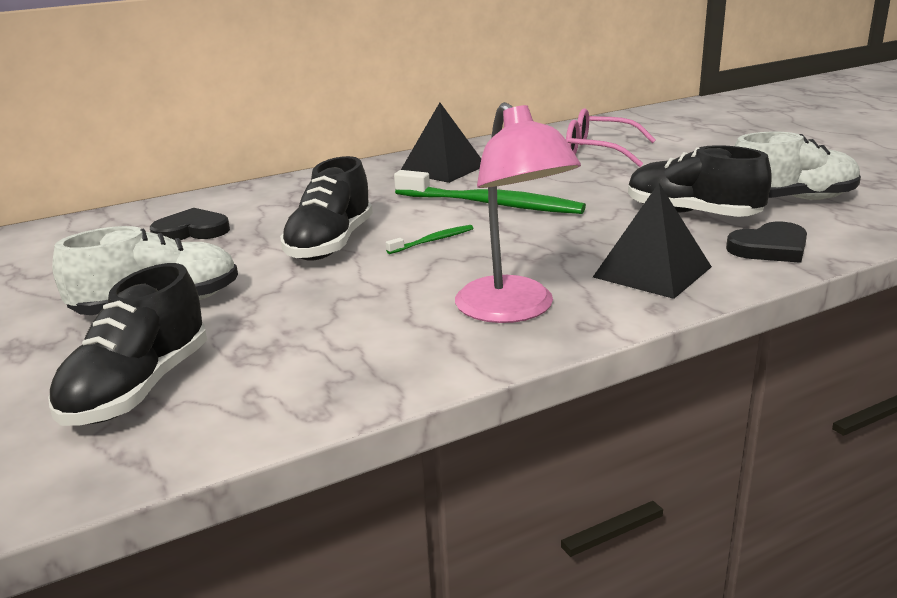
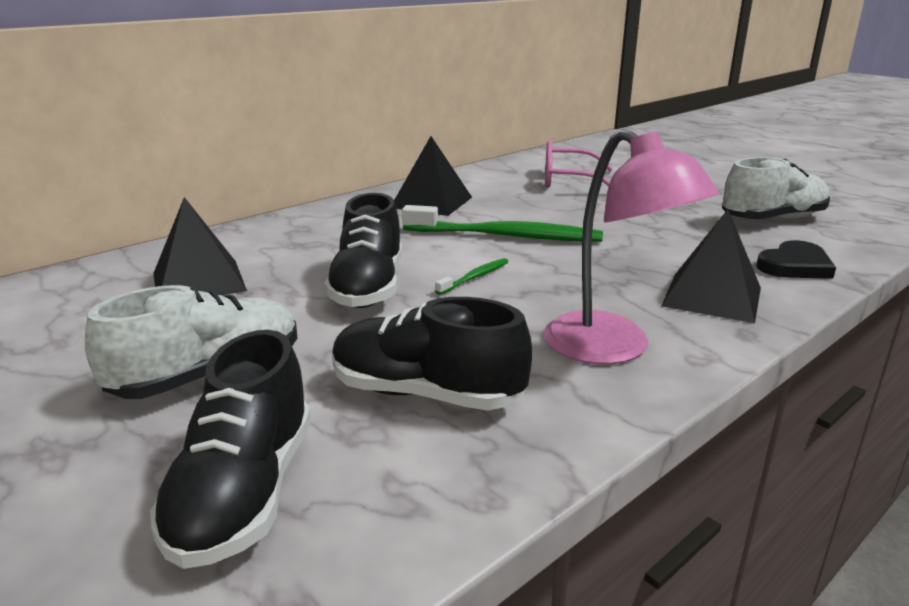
camera: 15 degrees left, 0 degrees up
(191, 231) = (199, 281): black heart -> black pyramid
(691, 214) = (699, 237): black shoe -> black shoe (426, 394)

